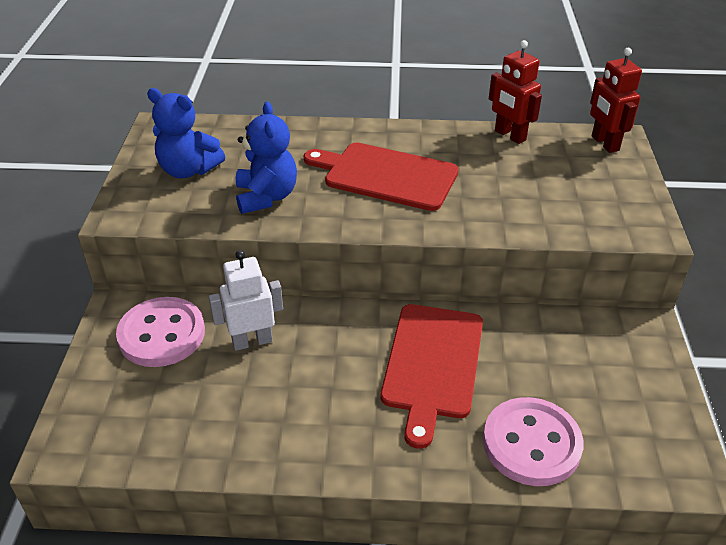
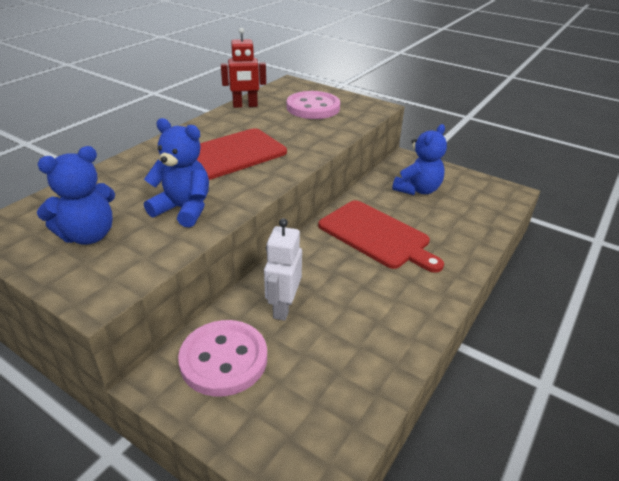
camera: 60 degrees left, 5 degrees down
(531, 443) = (463, 228): pink button -> pink button (313, 107)
(576, 366) = (417, 190): none -> blue teddy bear
(604, 143) = (290, 87): red robot -> none

